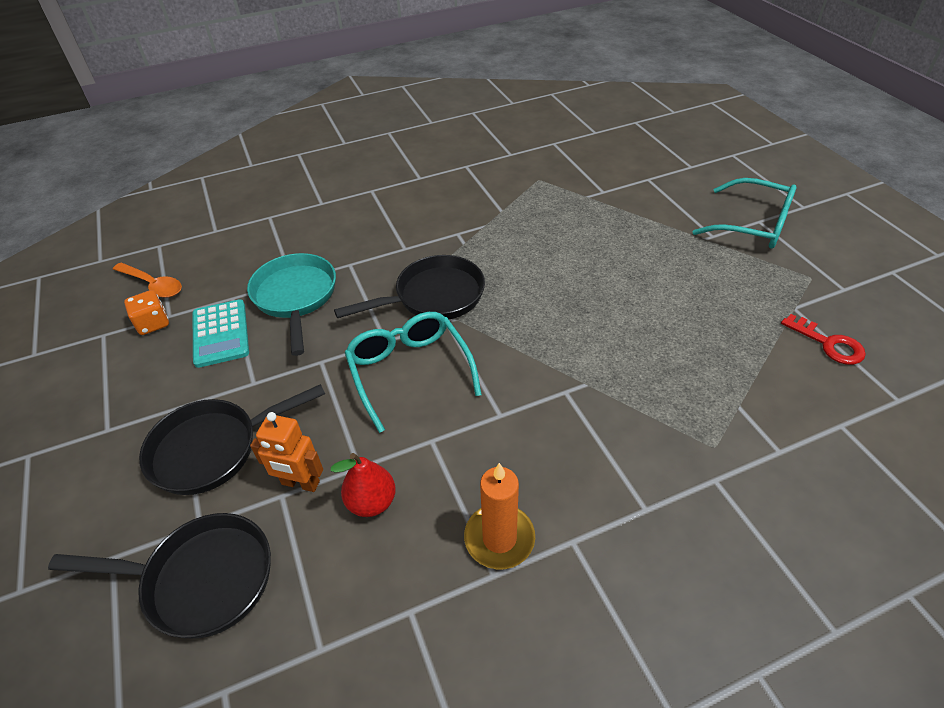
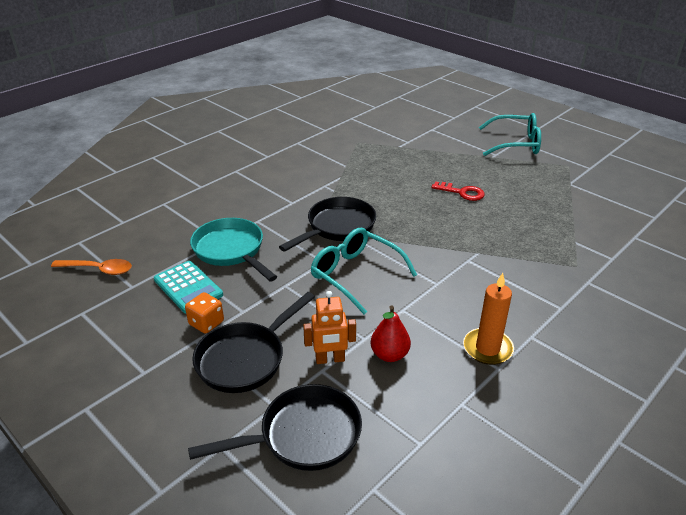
camera: 25 degrees left, 10 degrees down
(153, 323) = (122, 295): orange dice -> orange dice (206, 323)
(828, 344) = (601, 198): red key -> red key (462, 192)

